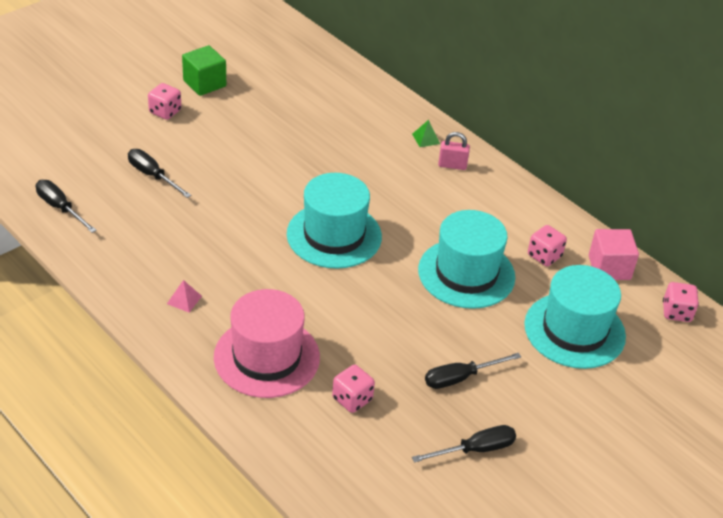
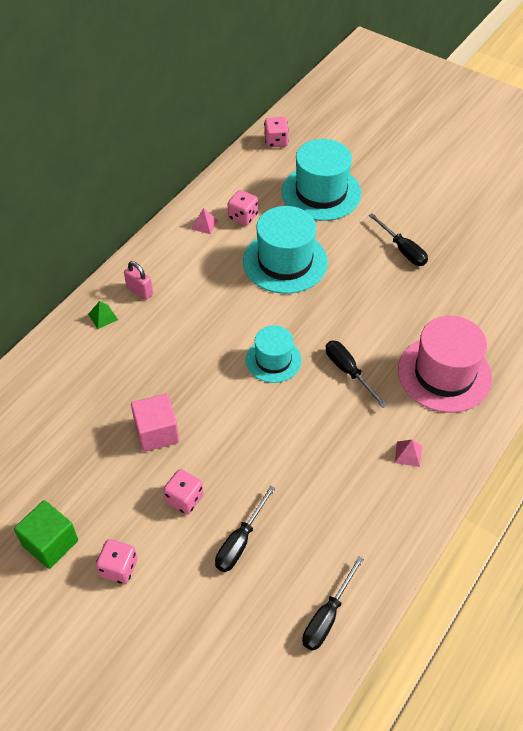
camera: 100 degrees left, 10 degrees up
(334, 235) = (273, 360): turquoise hat -> turquoise hat, size x0.60
(352, 399) = (458, 309): pink dice -> pink dice (184, 499)
(452, 165) = (139, 291): pink padlock -> pink padlock turned 45 degrees counterclockwise
(475, 449) = (466, 233): black screwdriver -> black screwdriver (348, 371)
(537, 225) = (204, 224): none -> pink pyramid
(609, 268) = (241, 179): pink cube -> pink cube (157, 432)

